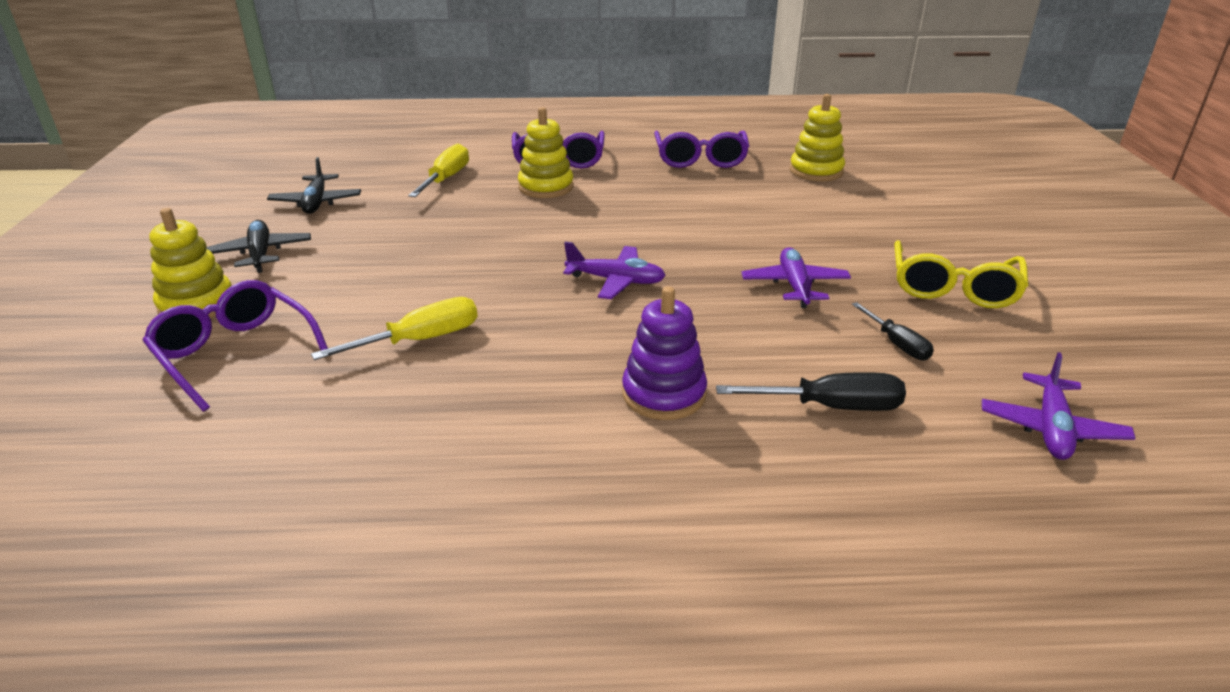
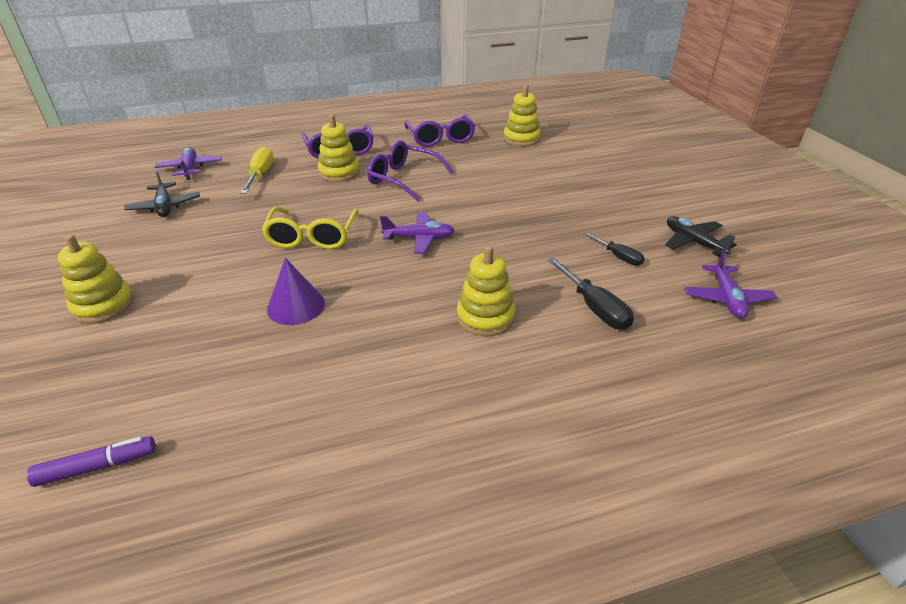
camera: 15 degrees left, 5 degrees up
(107, 486) = (98, 467): none -> purple marker
(235, 353) = (154, 340): purple glasses -> purple glasses (403, 179)
(260, 254) = (138, 255): black plane -> black plane (693, 242)
(419, 340) = (296, 306): yellow screwdriver -> purple cone
(664, 394) = (485, 317): purple stacking toy -> yellow stacking toy
(794, 286) = (539, 225): purple plane -> purple plane (190, 168)
(830, 407) = (594, 307): black screwdriver -> black screwdriver turned 75 degrees clockwise
(953, 288) = (637, 213): yellow glasses -> yellow glasses (312, 237)

